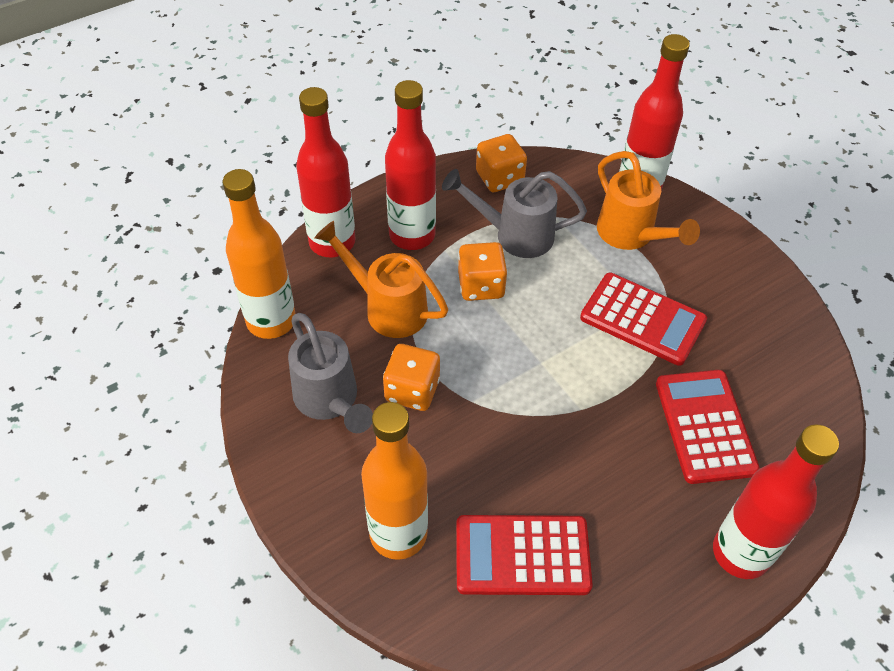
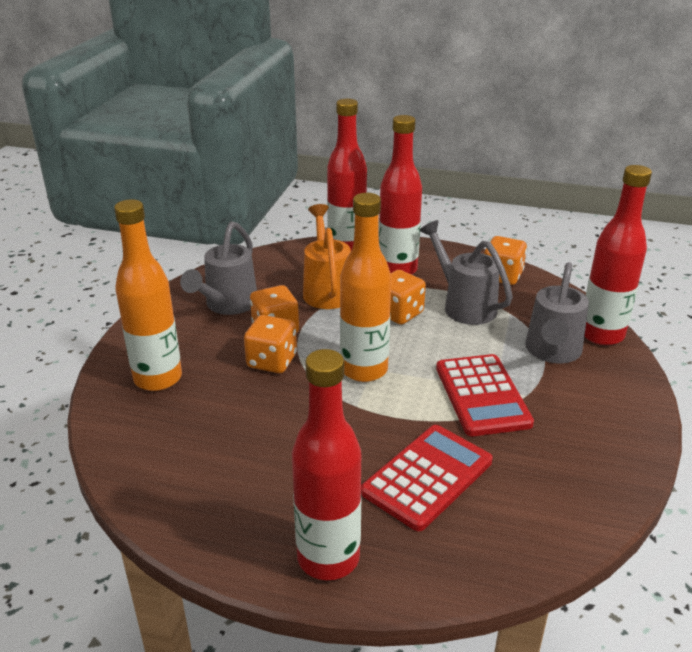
camera: 50 degrees right, 20 degrees down
(271, 321) = (259, 259): orange bottle -> orange bottle (364, 370)
(460, 426) = (272, 361): none -> orange dice
(522, 556) = (197, 439): red calculator -> none
(631, 235) = (552, 352): orange watering can -> grey watering can

